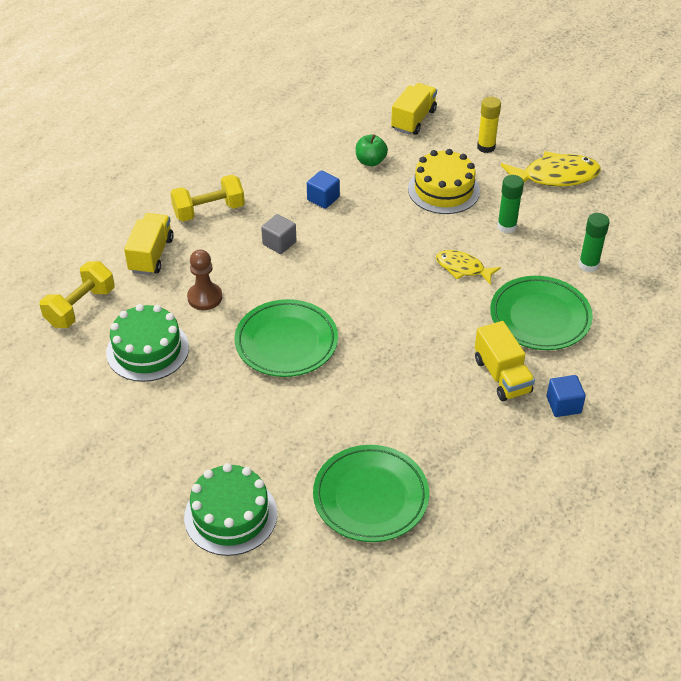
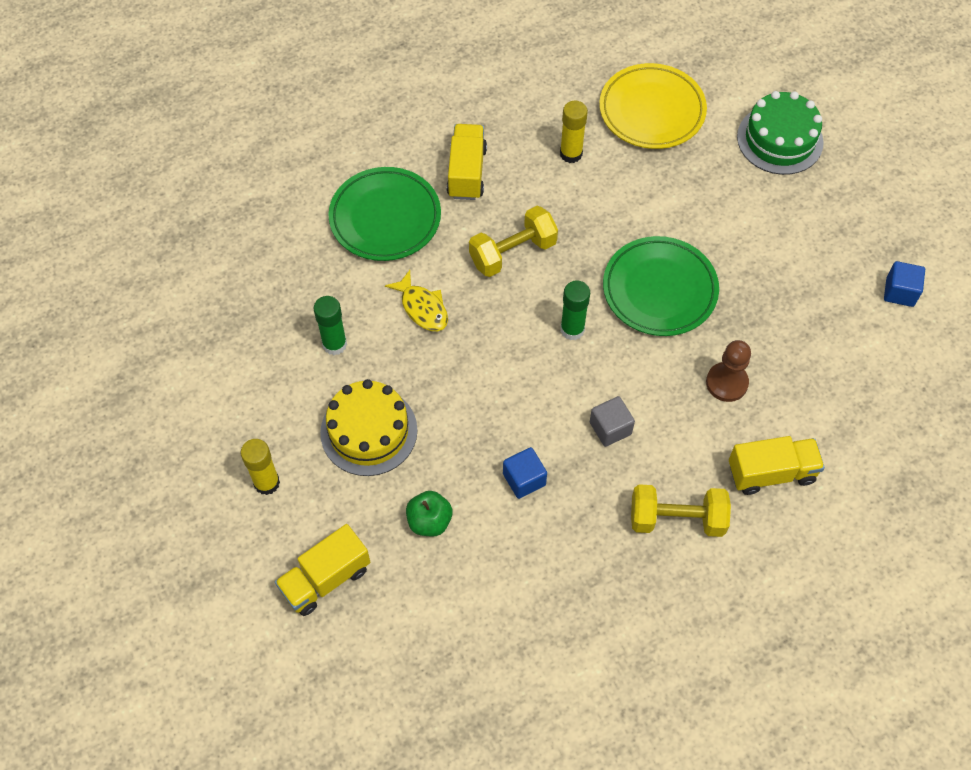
camera: 155 degrees left, 15 degrees up
(80, 307) = (873, 425): yellow dumbbell -> yellow dumbbell (512, 252)
(147, 350) = (810, 338): green cake -> none
(151, 255) = (771, 473): yellow truck -> yellow truck turned 135 degrees counterclockwise
(370, 497) = (652, 111): green plate -> yellow plate
(423, 425) = (571, 154): none -> yellow glue stick
(555, 176) = (221, 396): yellow fish -> none
(563, 405) = (431, 125): blue cube -> blue cube (899, 292)
(588, 265) = (287, 258): green glue stick -> green glue stick (572, 329)

